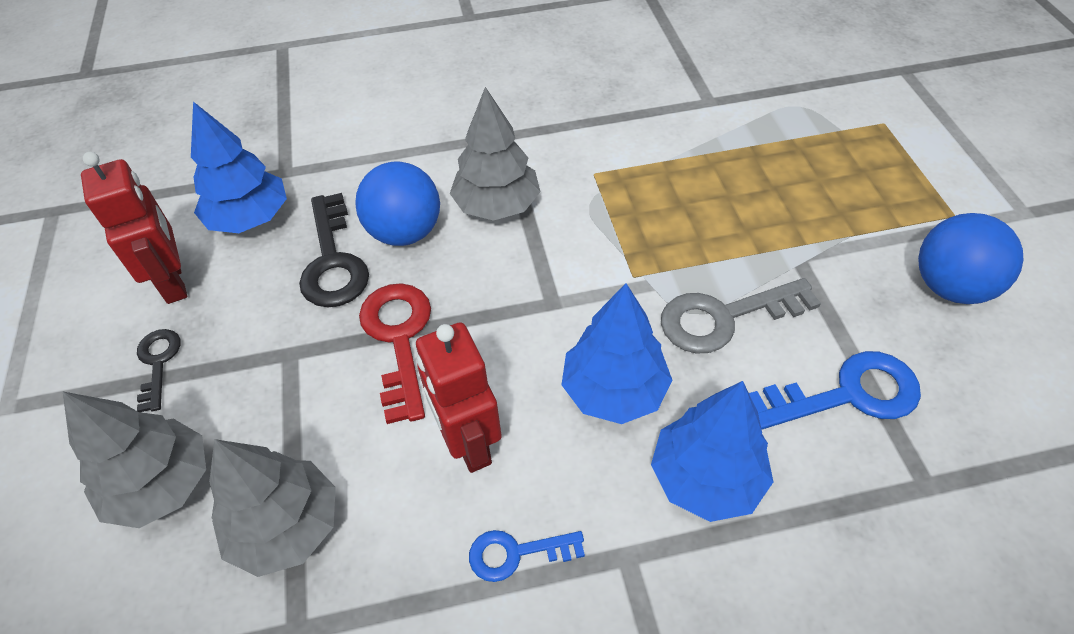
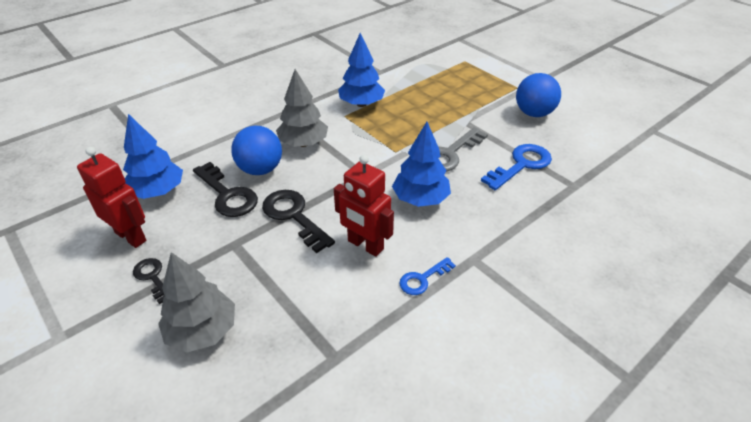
camera: 30 degrees left, 10 degrees down
(286, 526) = (294, 318): grey tree -> none
(398, 339) = (294, 216): red key -> black key
(706, 478) = (486, 216): blue tree -> blue tree (361, 104)

